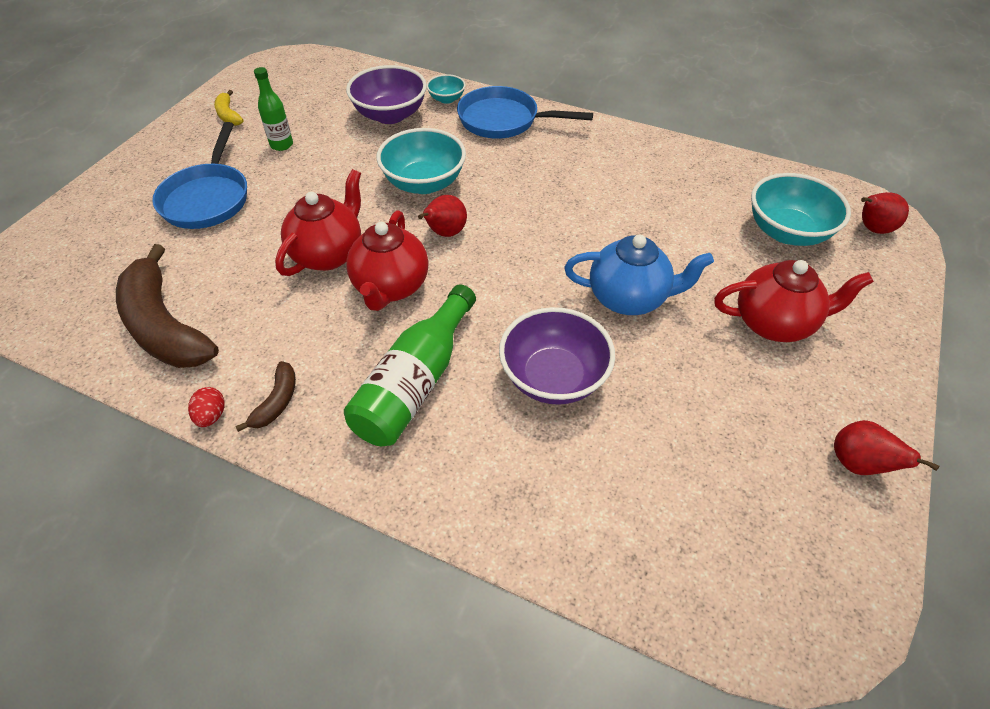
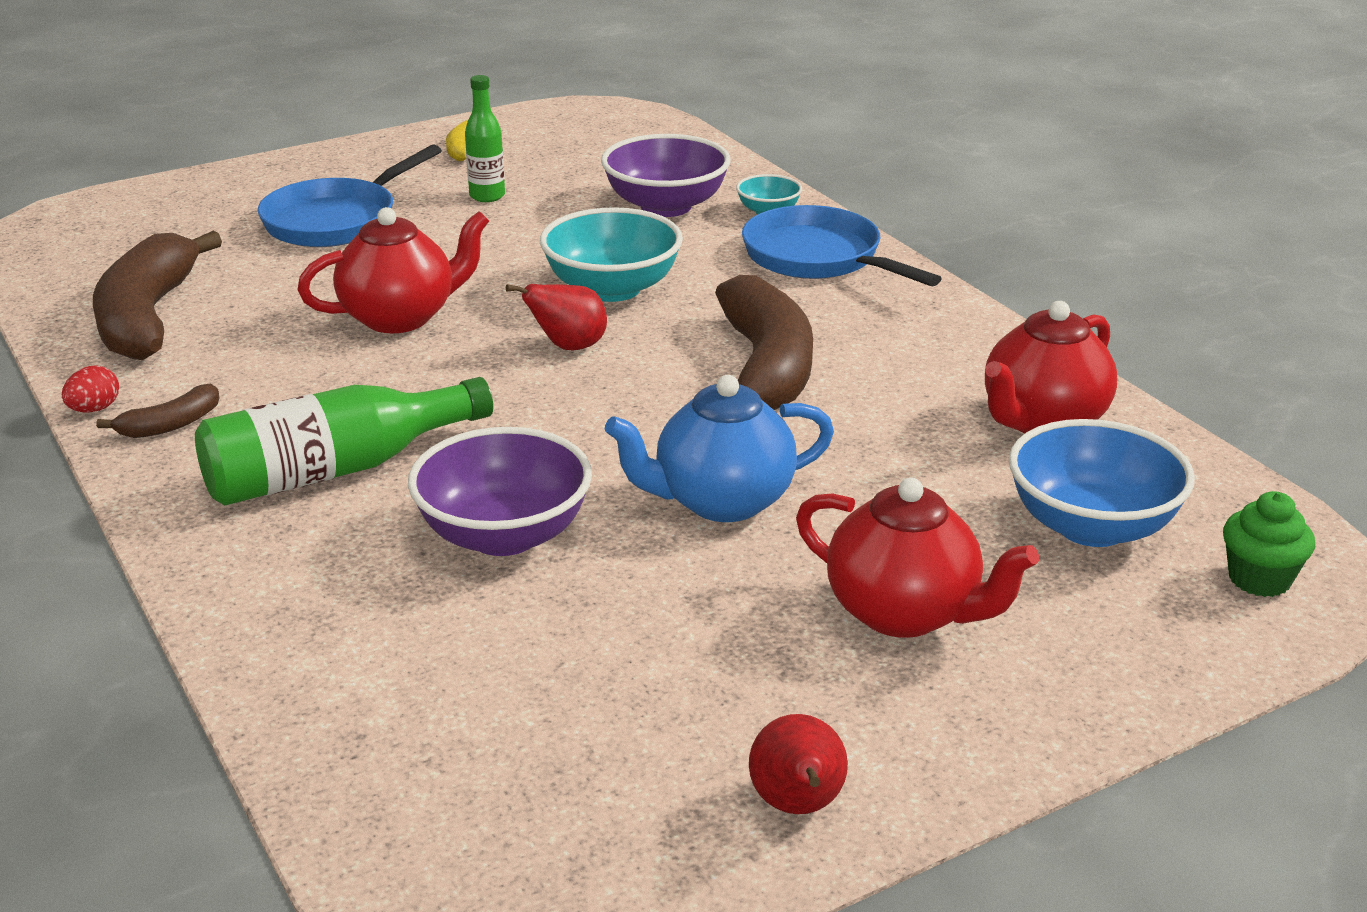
camera: 35 degrees right, 20 degrees down
(390, 287) = (429, 374): red teapot -> red teapot (1042, 422)
(556, 203) = (765, 369): none -> brown banana
(629, 298) = (721, 501): blue teapot -> blue teapot turned 120 degrees clockwise
(787, 232) = (1091, 526): turquoise bowl -> blue bowl
(872, 229) = (1259, 579): red pear -> green cupcake

